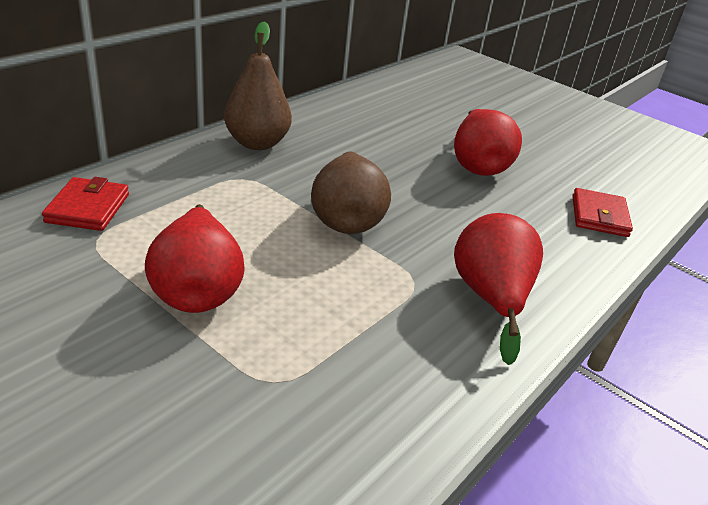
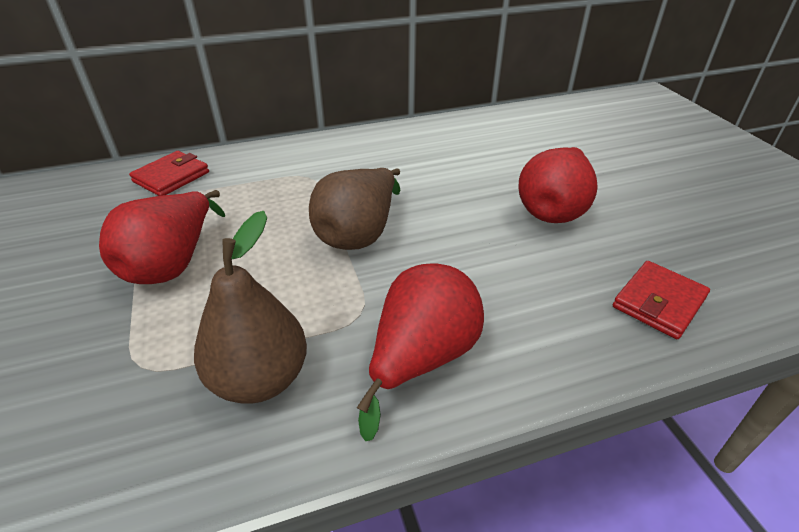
camera: 35 degrees right, 5 degrees up
(257, 143) = (352, 148): brown pear -> brown pear (260, 379)

